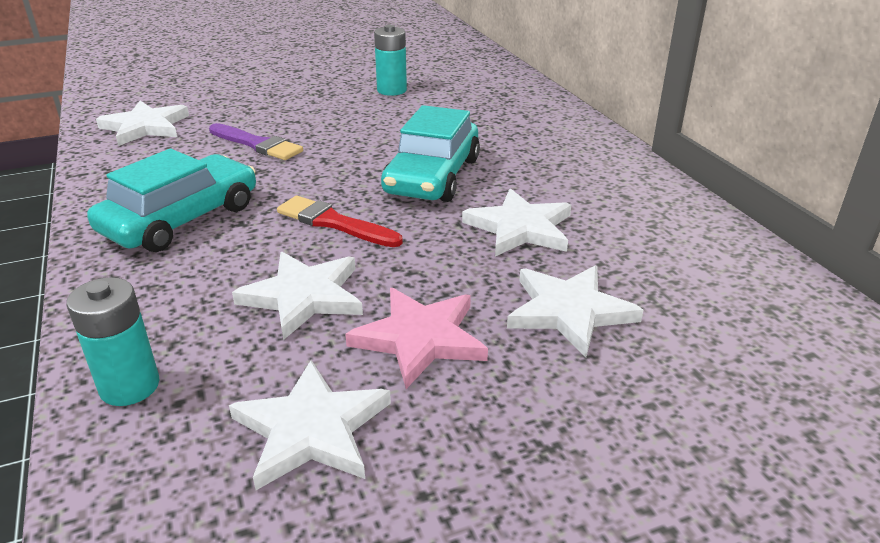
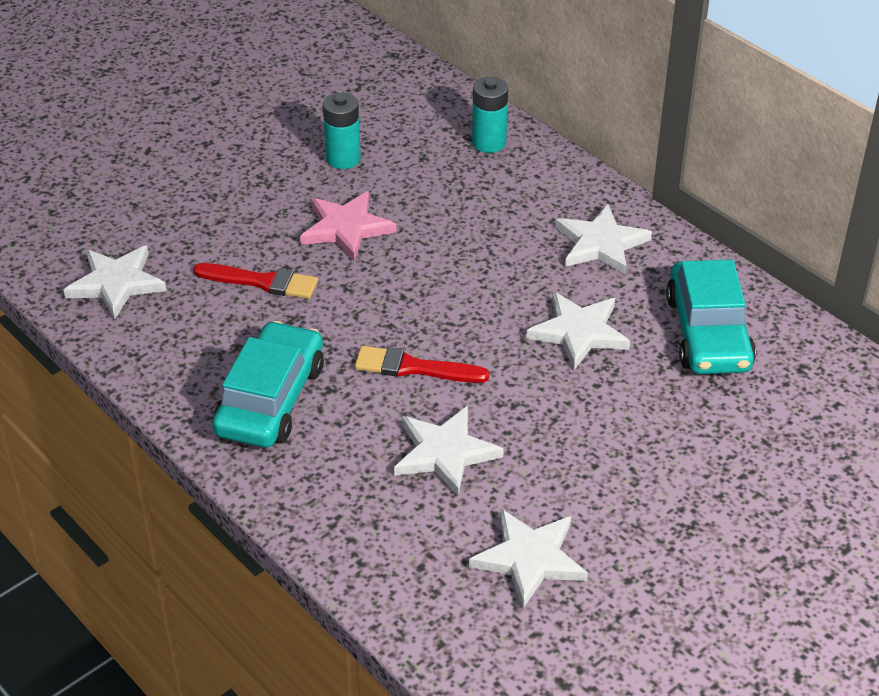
camera: 20 degrees left, 10 degrees up
(129, 386) = (375, 565): turquoise battery -> turquoise battery (489, 143)
(257, 144) = (261, 282): purple brush -> red brush
(420, 338) = (560, 466): pink star -> pink star (346, 228)
(432, 176) = (466, 285): turquoise car -> turquoise car (708, 332)
(569, 311) = (657, 411): white star -> white star (600, 243)

